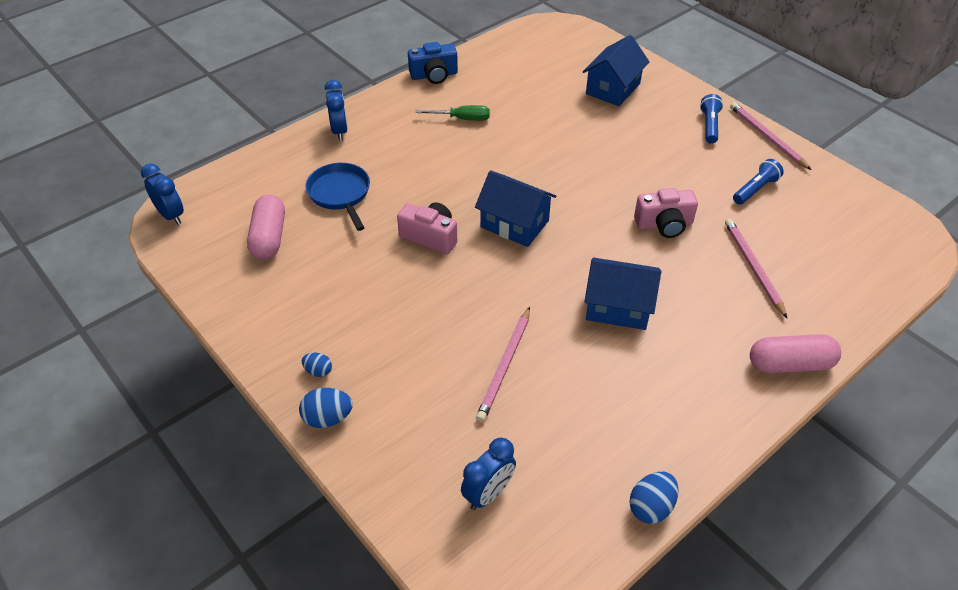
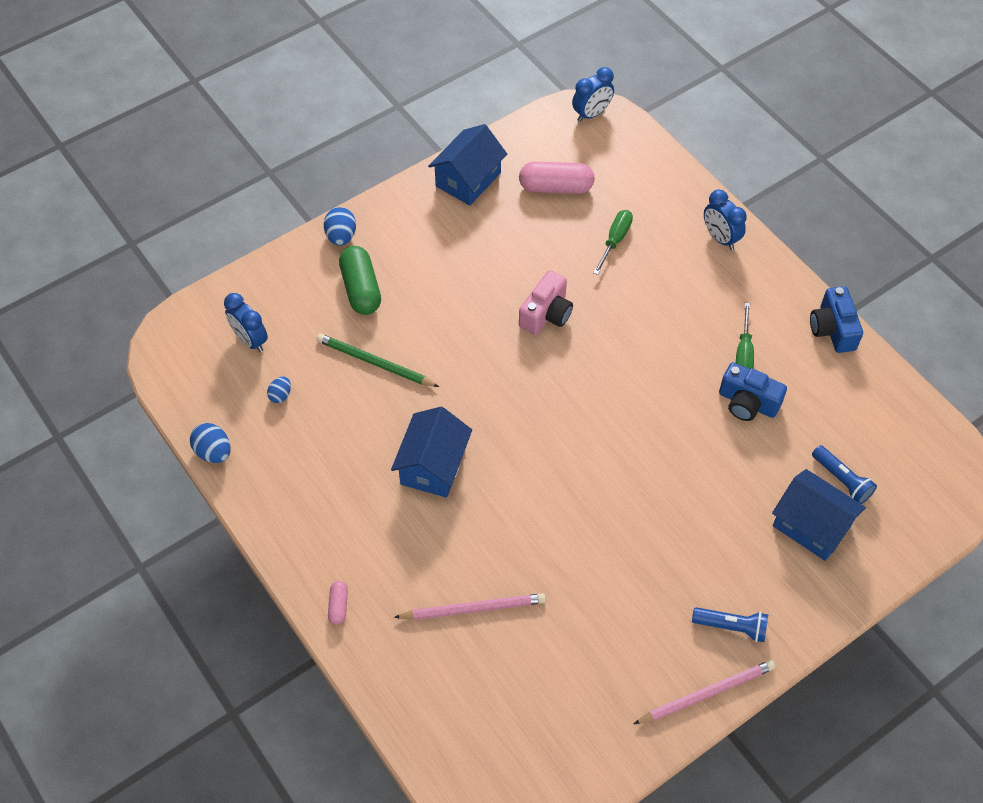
camera: 95 degrees right, 10 degrees up
(318, 371) = (390, 229): blue egg -> blue egg (280, 395)
(340, 131) = (720, 238): blue clock -> blue clock turned 60 degrees clockwise
(340, 194) = (615, 240): blue pan -> green screwdriver
(406, 389) = (361, 289): none -> green capsule
(505, 365) = (375, 363): pink pencil -> green pencil
(510, 117) = (747, 403): none -> blue camera
(514, 224) = (560, 388): blue house -> blue house (468, 179)
(664, 224) = (549, 533): pink camera -> none
(755, 189) = (603, 648): blue flashlight -> blue flashlight (842, 480)
(790, 364) = (338, 606): pink capsule -> pink capsule, size x0.50

